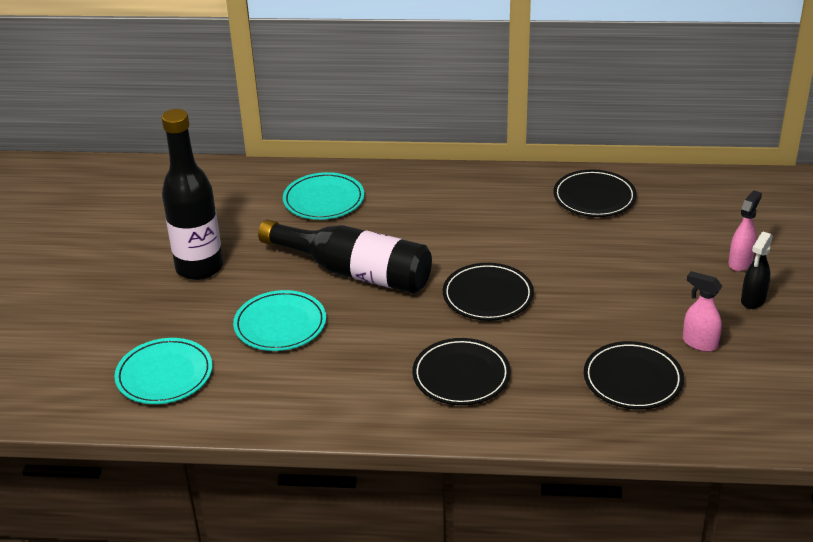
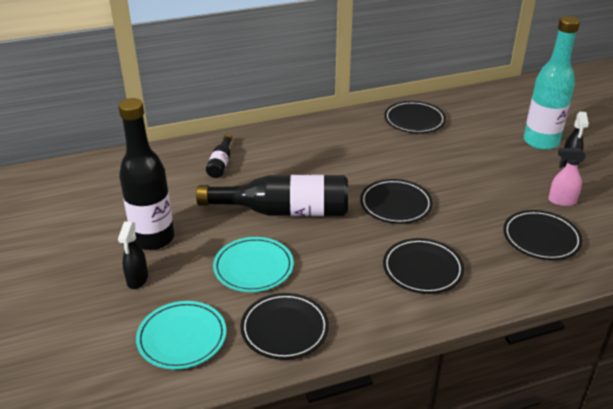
camera: 25 degrees left, 0 degrees up
(158, 306) = (137, 280): none -> black spray bottle
(268, 395) = (284, 329): none -> black plate
(324, 200) = (221, 163): turquoise plate -> black bottle
(740, 262) = (541, 142): pink spray bottle -> turquoise bottle

